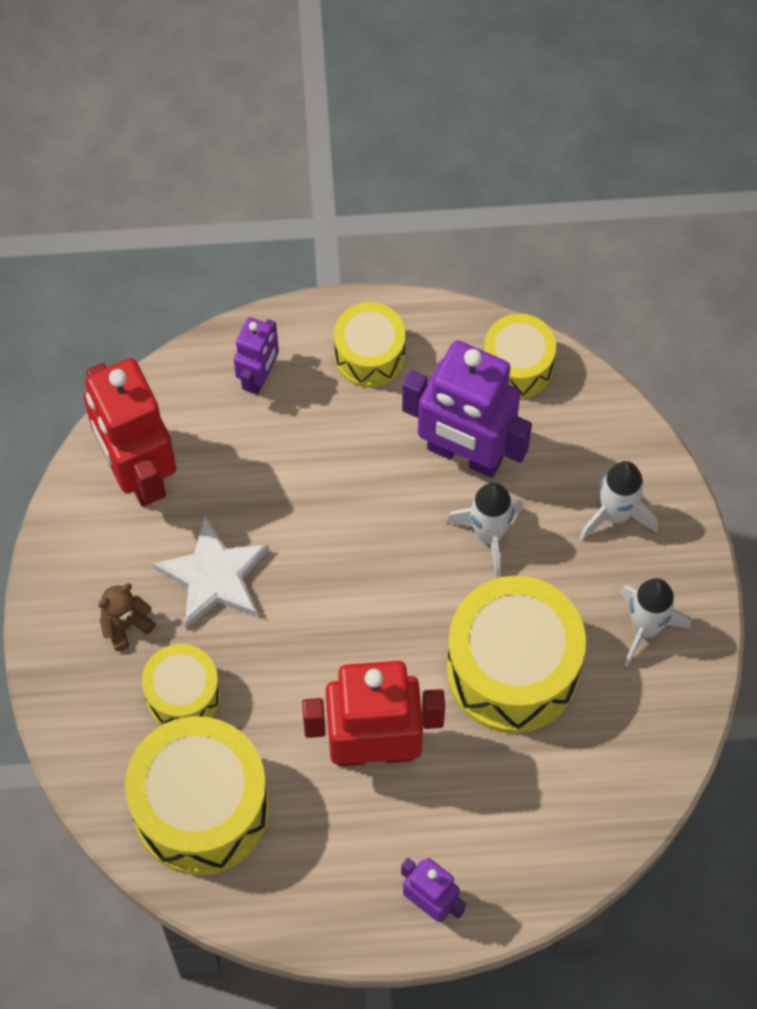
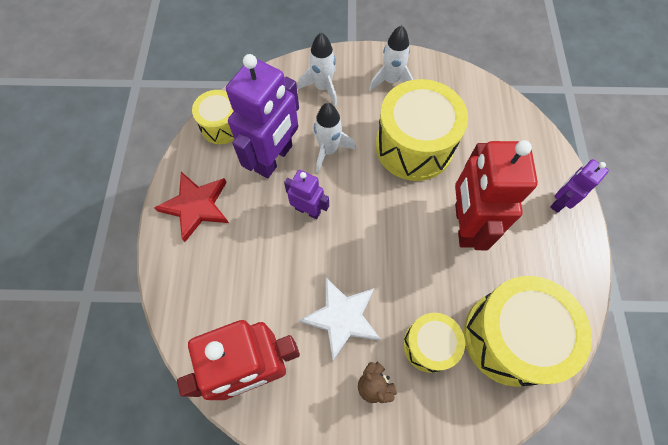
camera: 85 degrees left, 0 degrees up
(259, 377) = (197, 277): purple robot -> purple robot (308, 210)
(369, 355) = (196, 206): yellow drum -> red star

